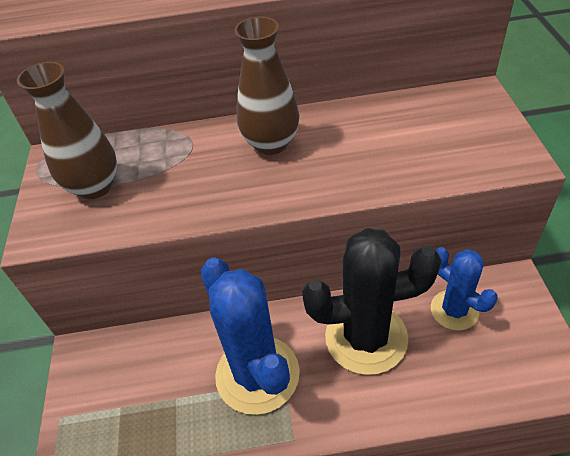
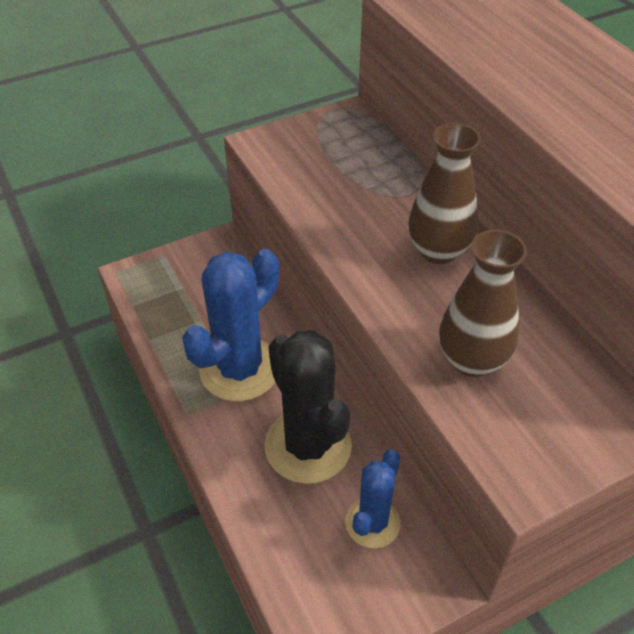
camera: 65 degrees right, 0 degrees up
(95, 186) = (325, 152): brown vase -> brown vase (472, 360)

